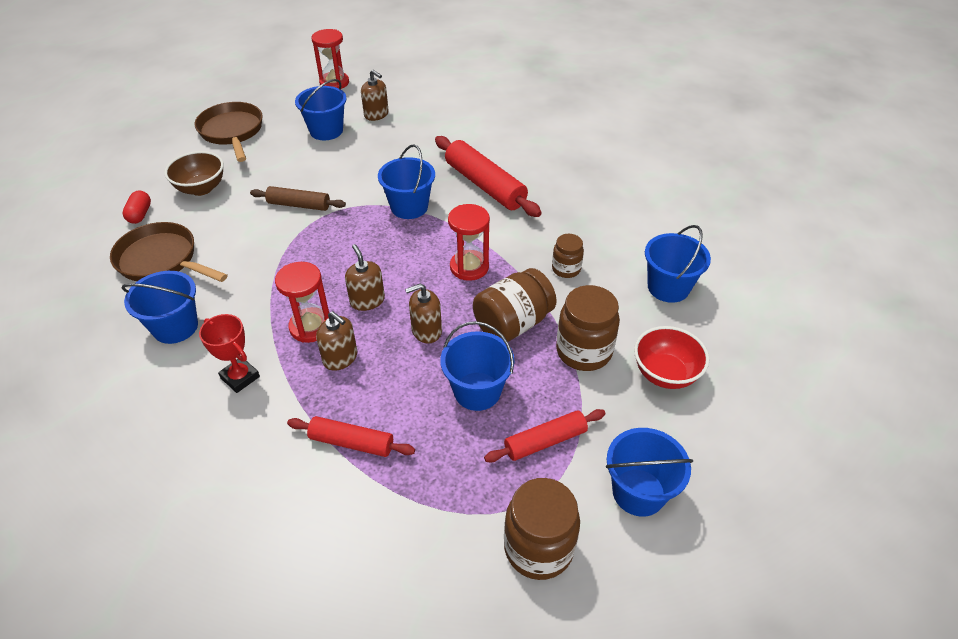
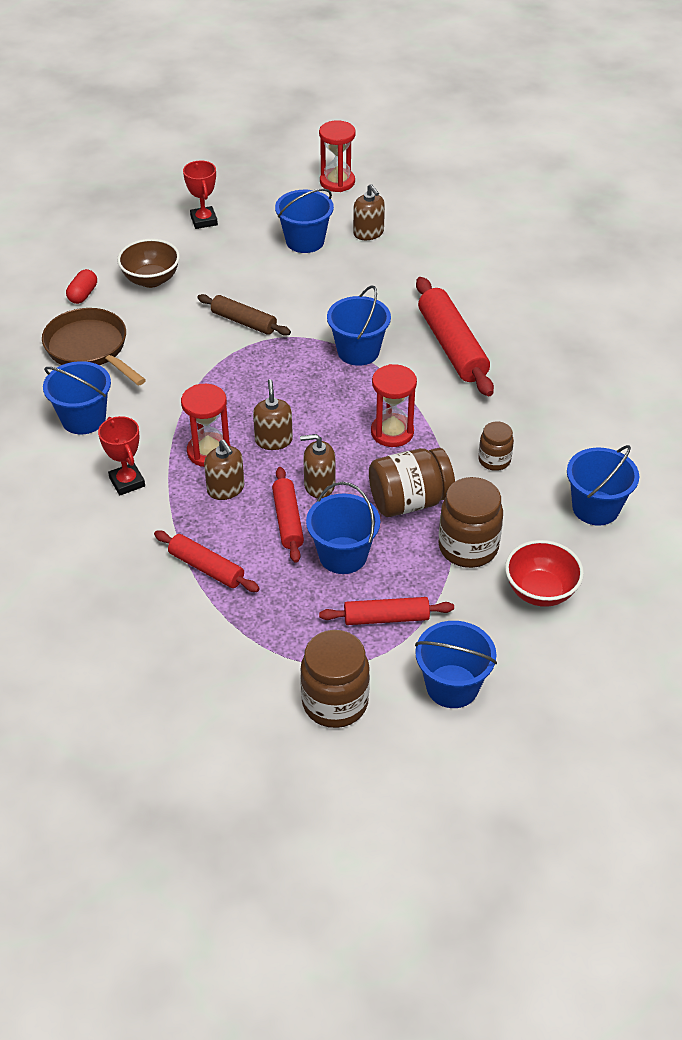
camera: 20 degrees right, 0 degrees up
(232, 132) = (204, 220): brown pan -> red trophy
(411, 371) = (288, 520): none -> red rolling pin

